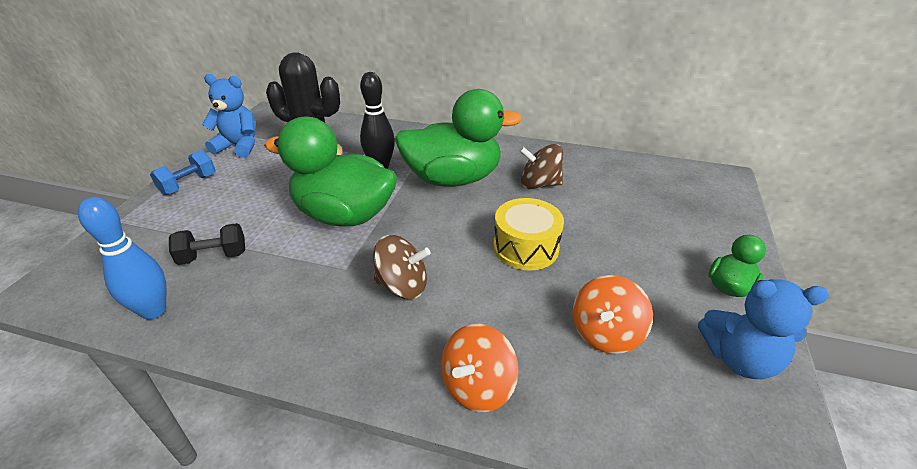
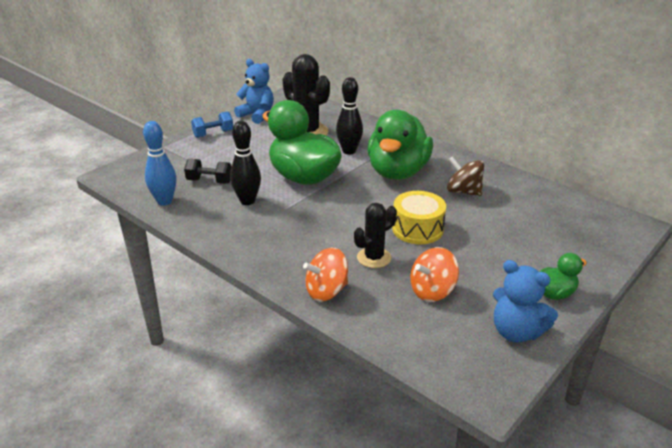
camera: 25 degrees right, 5 degrees down
(285, 272) = (247, 201): none -> black bowling pin
(402, 286) = (316, 228): brown spinning top -> none
(453, 179) = (398, 172): green duck -> green duck turned 90 degrees clockwise
(503, 307) = (374, 258): none -> black cactus

